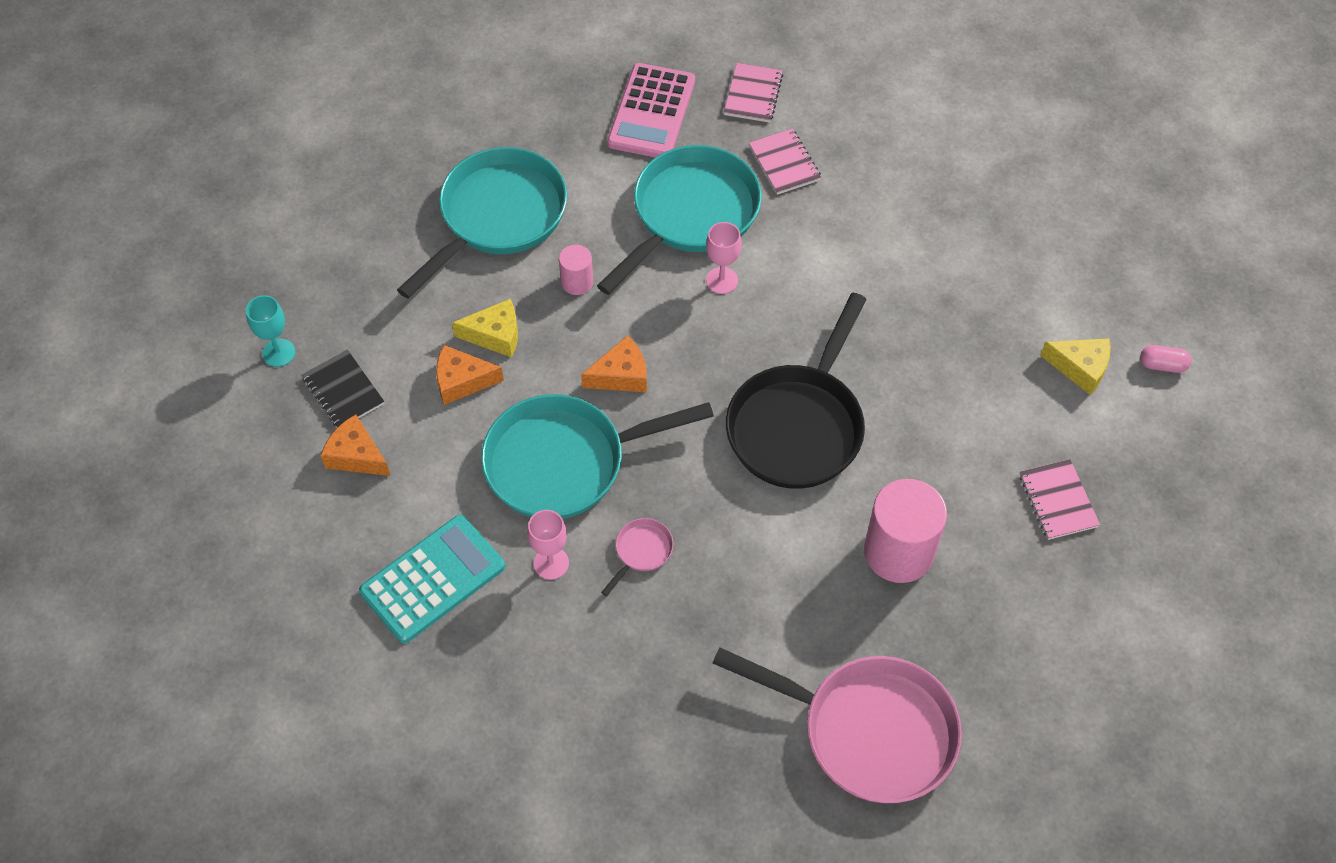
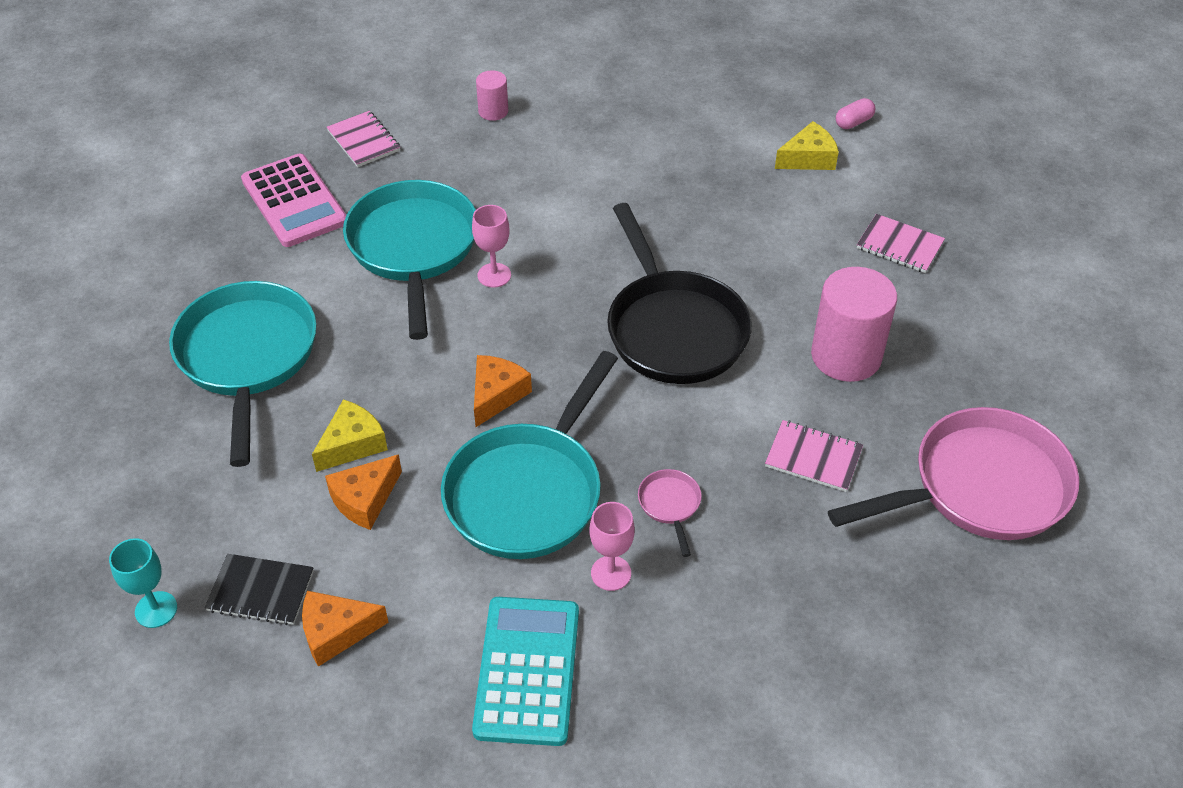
camera: 45 degrees left, 10 degrees down
(577, 282) = (377, 356): pink cylinder -> pink cylinder (493, 111)
(784, 163) = (445, 169): pink notebook -> pink notebook (813, 458)

